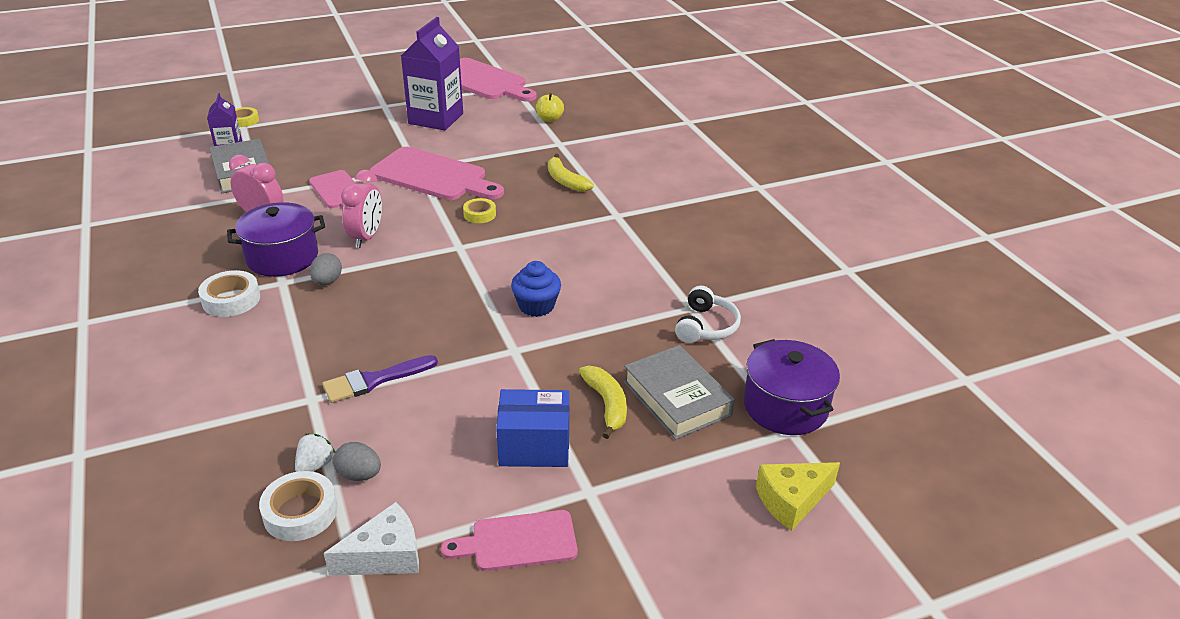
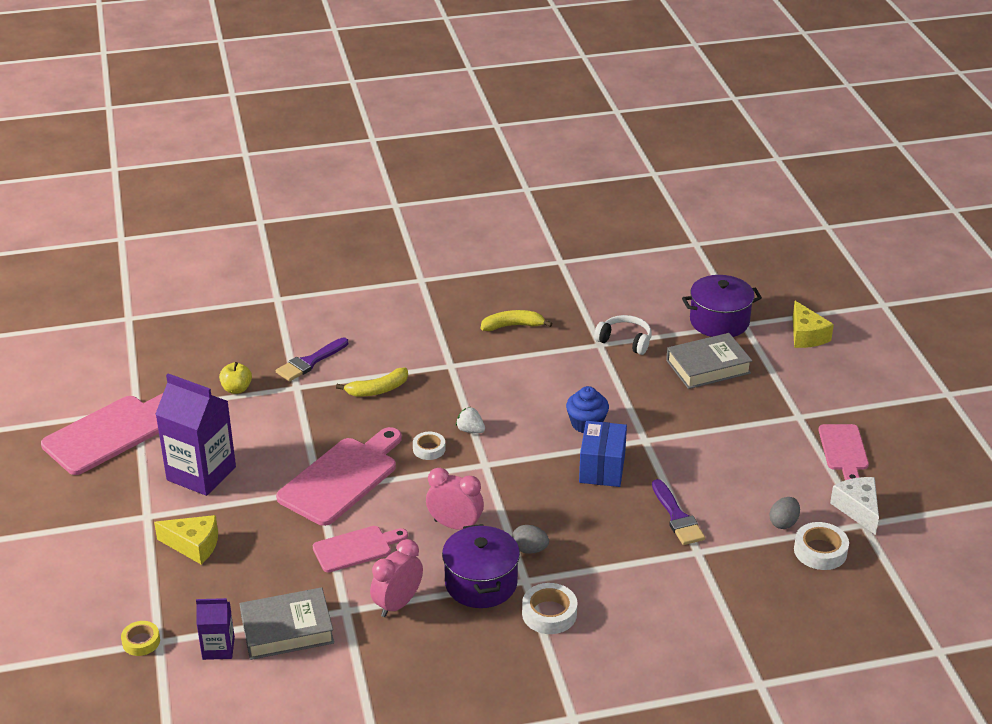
camera: 80 degrees left, 0 degrees up
(315, 465) = (773, 546): white strawberry -> white strawberry (470, 430)
(348, 126) = (194, 545): none -> yellow cheese
(479, 214) = (429, 449): yellow tape -> white tape
(534, 446) = (756, 437): blue box -> blue box (602, 468)
(597, 145) = (310, 362): none -> purple brush
(606, 404) = (713, 399): yellow banana -> yellow banana (513, 326)

